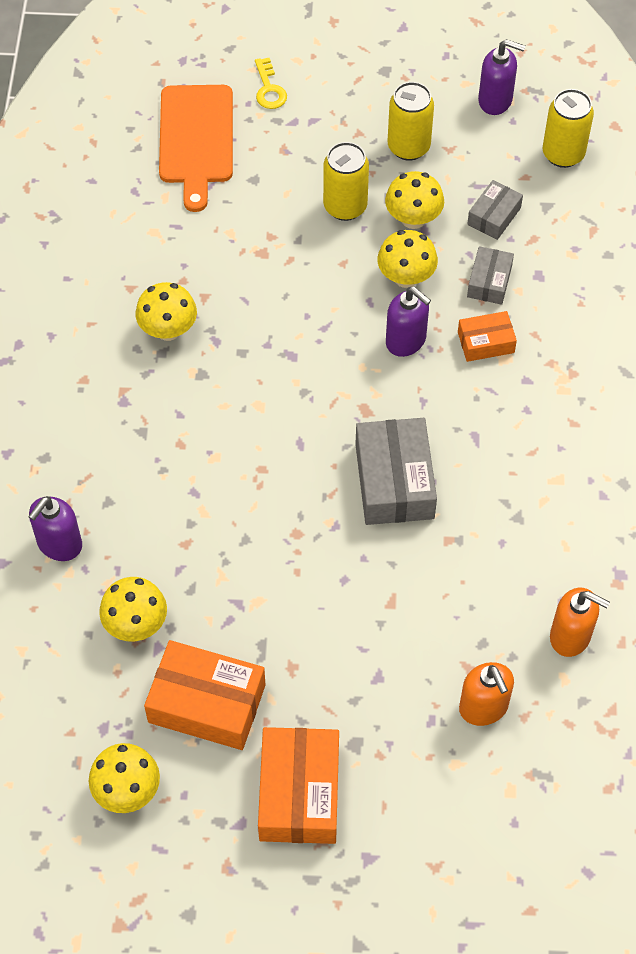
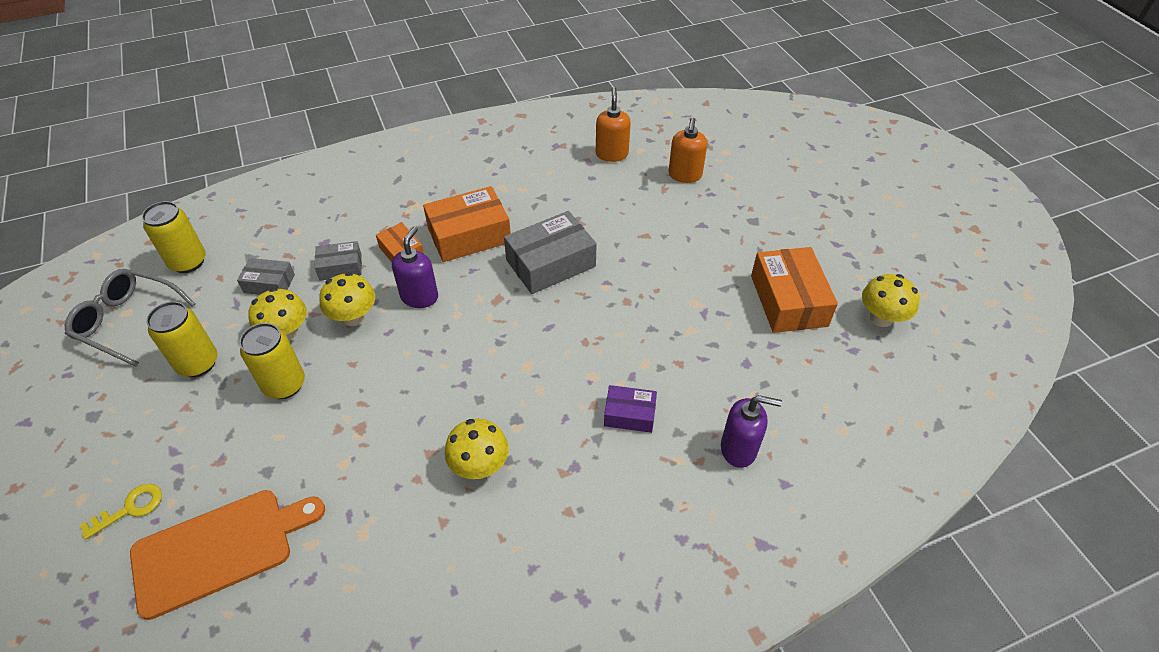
camera: 115 degrees left, 10 degrees down
(136, 624) = (765, 365): yellow mushroom -> none
(151, 469) = (629, 414): none -> purple box
(299, 793) = (805, 234): orange box -> orange box (469, 235)
(483, 707) = (685, 175): orange soap dispenser -> orange soap dispenser turned 150 degrees clockwise
(495, 100) = (128, 321): purple soap dispenser -> grey glasses

